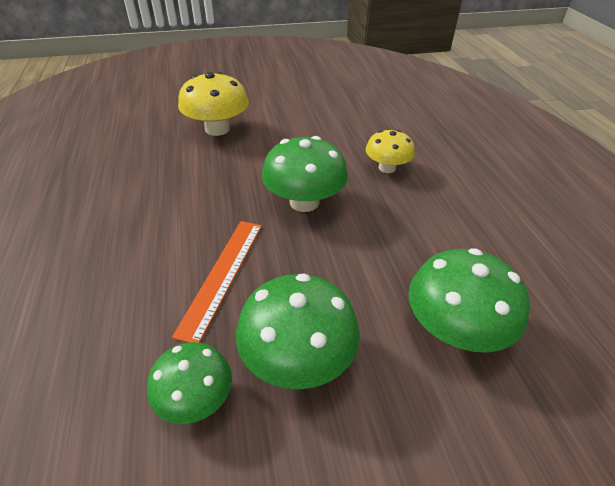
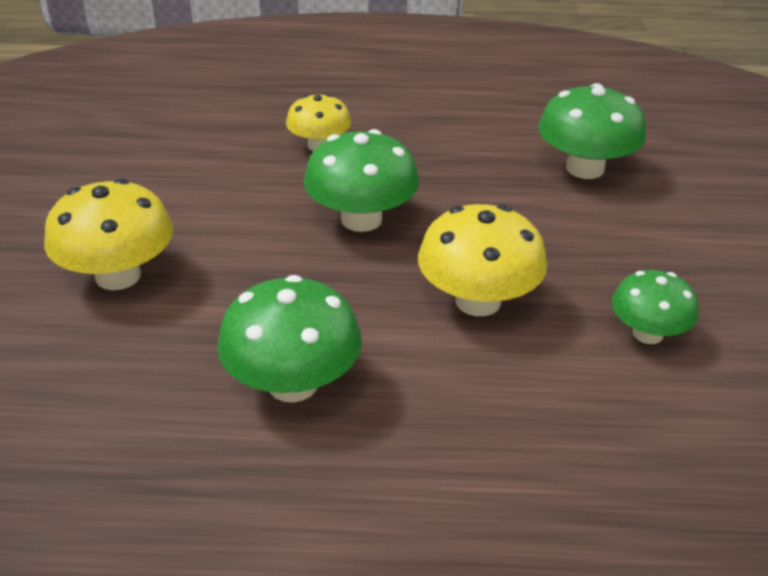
camera: 75 degrees left, 5 degrees down
(222, 275) = (478, 301): orange ruler -> yellow mushroom
(298, 359) = (607, 262): green mushroom -> green mushroom (292, 384)

